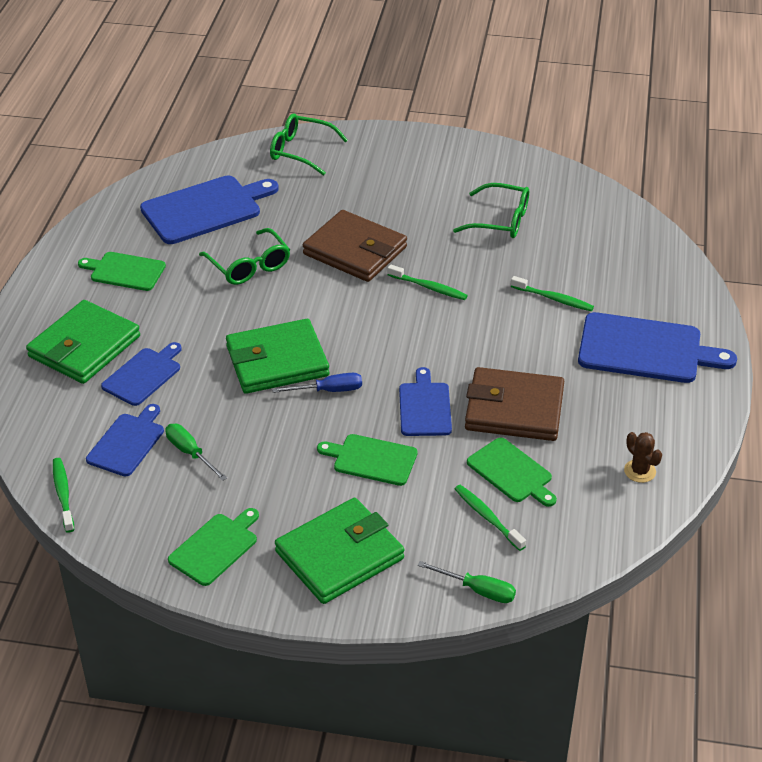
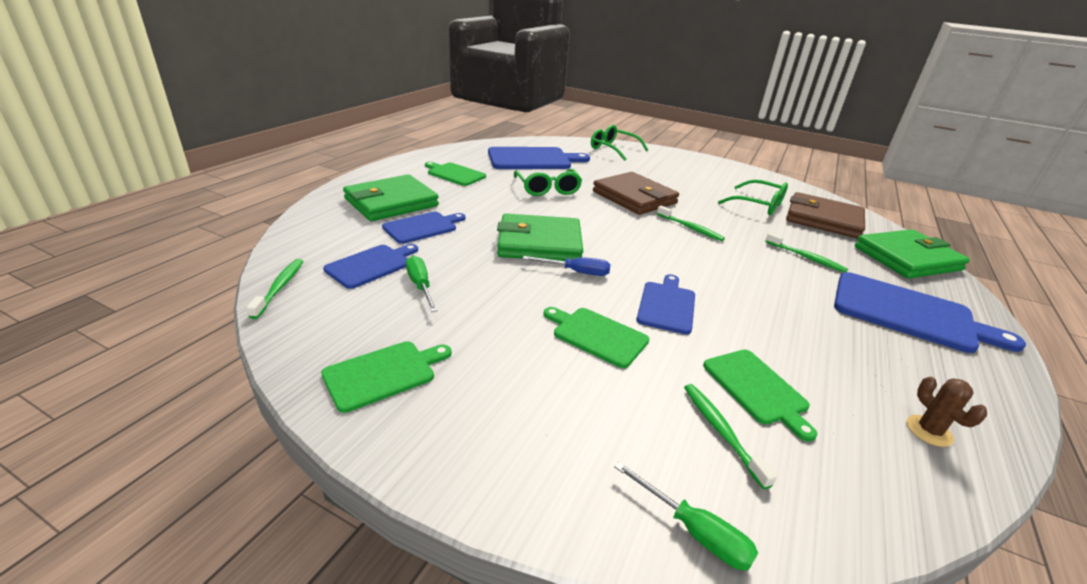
camera: 15 degrees right, 10 degrees down
(340, 555) = (520, 424): green wallet -> green wallet (907, 258)
(514, 409) = (763, 329): brown wallet -> brown wallet (823, 219)

